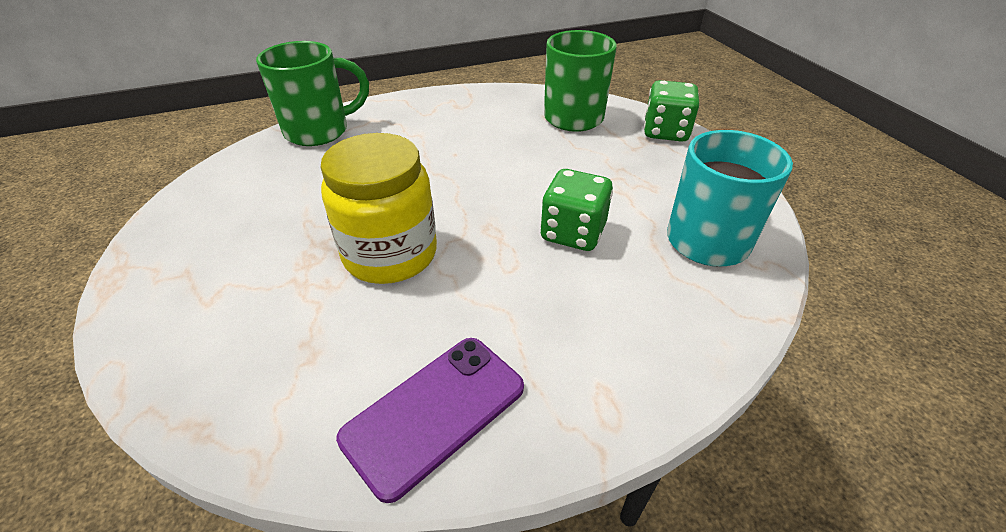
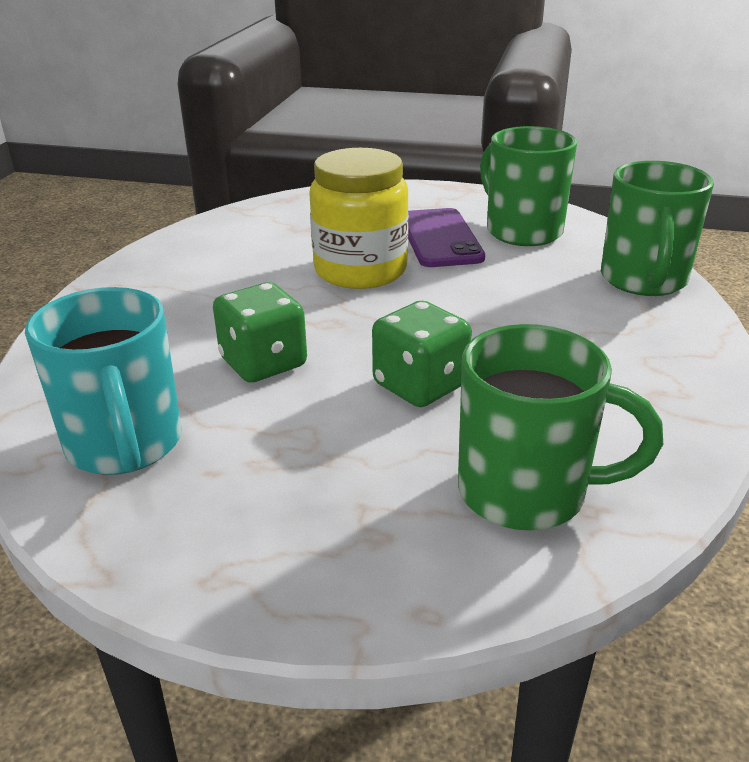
camera: 125 degrees right, 10 degrees down
(245, 199) = (521, 231): none -> green mug
(434, 412) = (192, 251): purple phone -> purple phone (440, 238)
(665, 132) = (370, 581): green dice -> green dice (420, 385)

